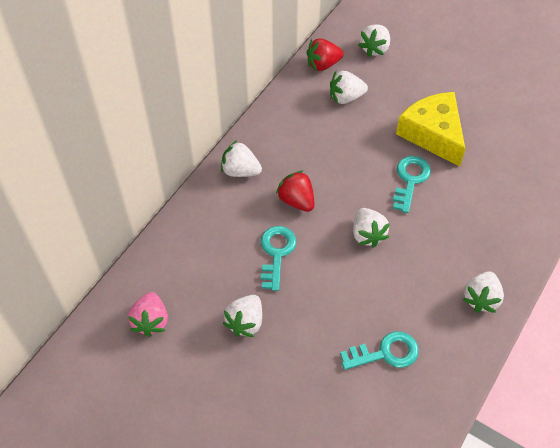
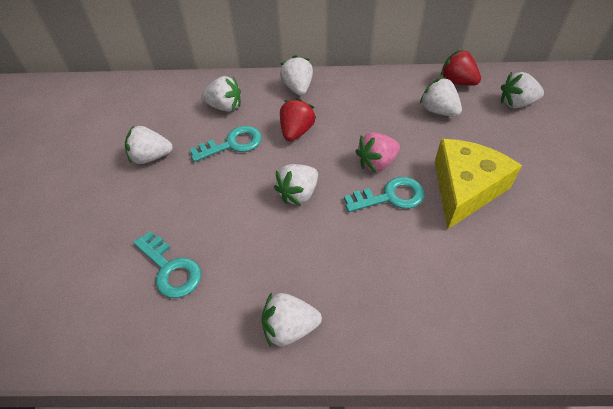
camera: 60 degrees right, 5 degrees down
(151, 321) = (124, 107): pink strawberry -> pink strawberry (377, 163)
(220, 237) = (225, 107): none -> white strawberry

